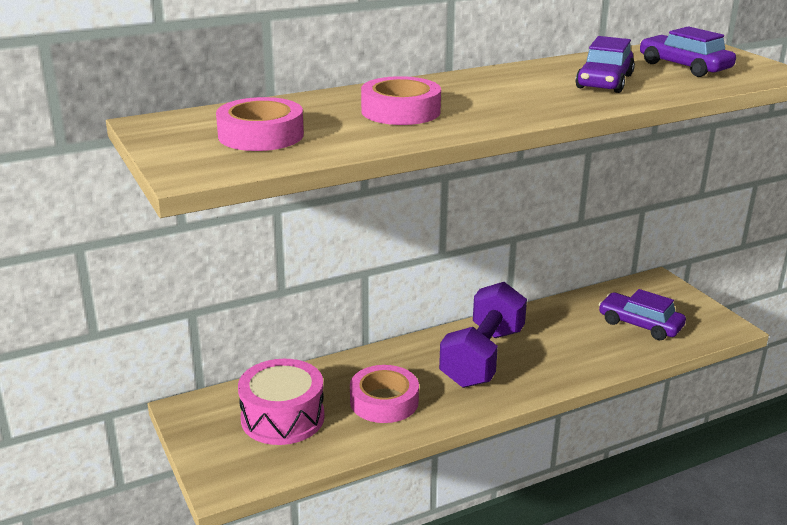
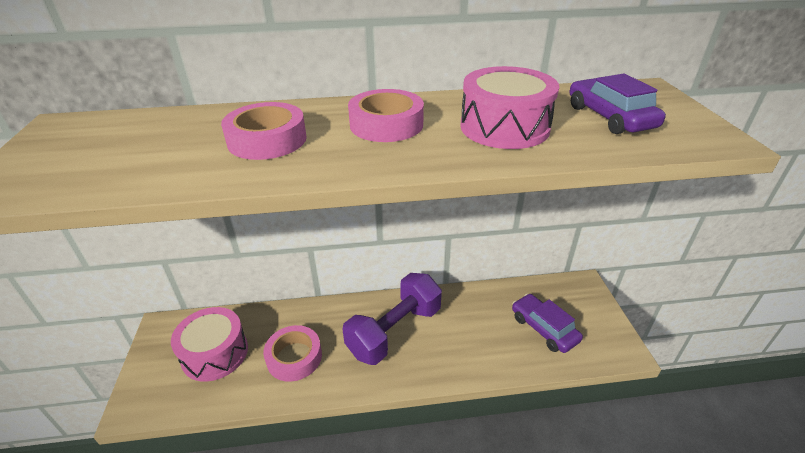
camera: 20 degrees right, 10 degrees up
(261, 135) = (113, 152): pink tape -> pink tape (386, 124)
(604, 82) = (504, 127): purple car -> pink drum

